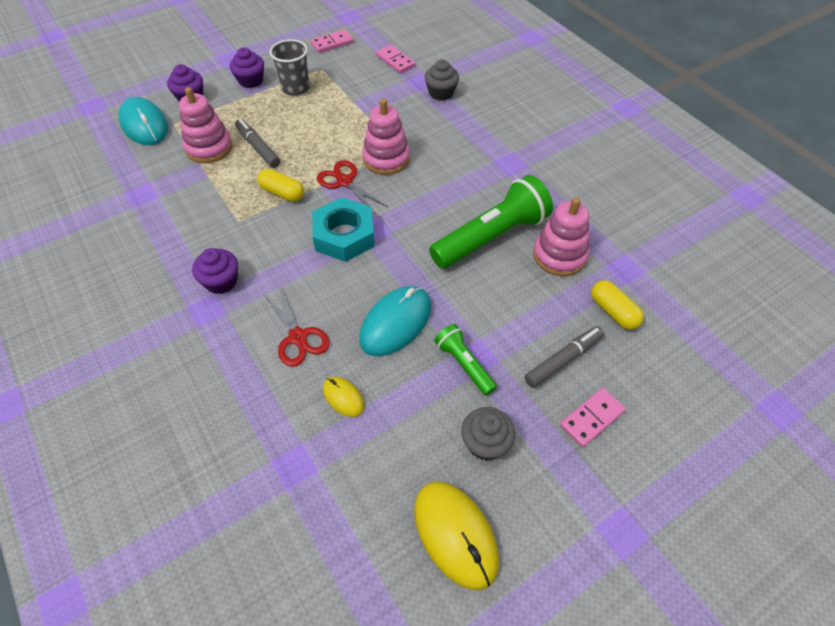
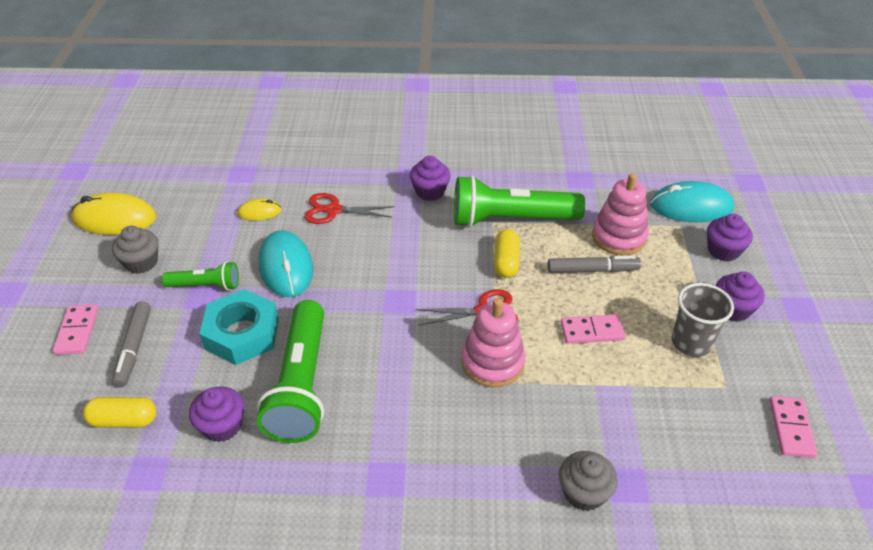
camera: 125 degrees right, 10 degrees down
(227, 211) = (511, 219): none -> green flashlight
(282, 193) = (506, 262): yellow capsule -> yellow capsule turned 60 degrees counterclockwise
(344, 235) = (410, 279): turquoise nut -> turquoise nut (242, 333)
(395, 61) = (701, 482): pink domino -> pink domino (592, 331)
(559, 255) = (222, 426): pink stacking toy -> purple cupcake

